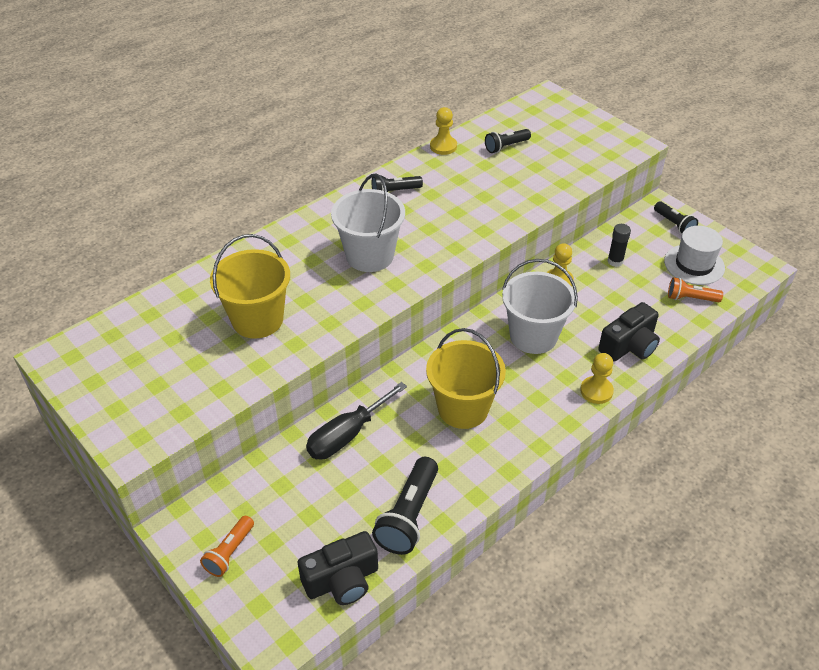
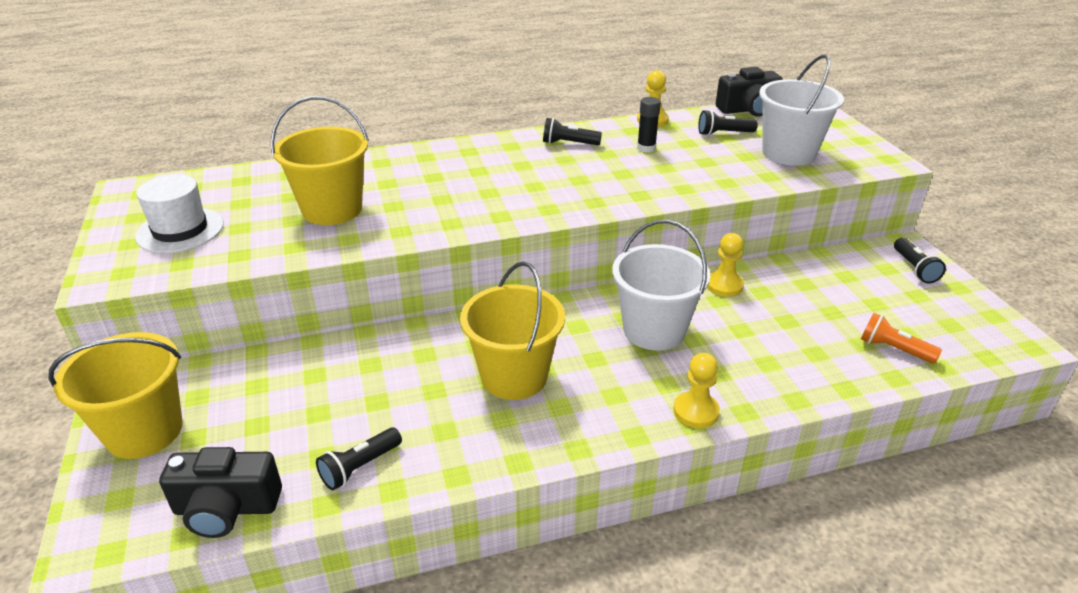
camera: 25 degrees right, 10 degrees down
(229, 552) = (144, 431): orange flashlight -> yellow bucket
(347, 435) = (365, 360): black screwdriver -> none
(370, 256) = (495, 187): white bucket -> white bucket (789, 153)
(408, 516) = (359, 467): black flashlight -> black flashlight, size x0.61
(615, 261) = (810, 285): black glue stick -> black glue stick (646, 148)
(629, 346) = (774, 376): black camera -> black camera (748, 109)
(694, 264) = (919, 315): white hat -> white hat (180, 230)

